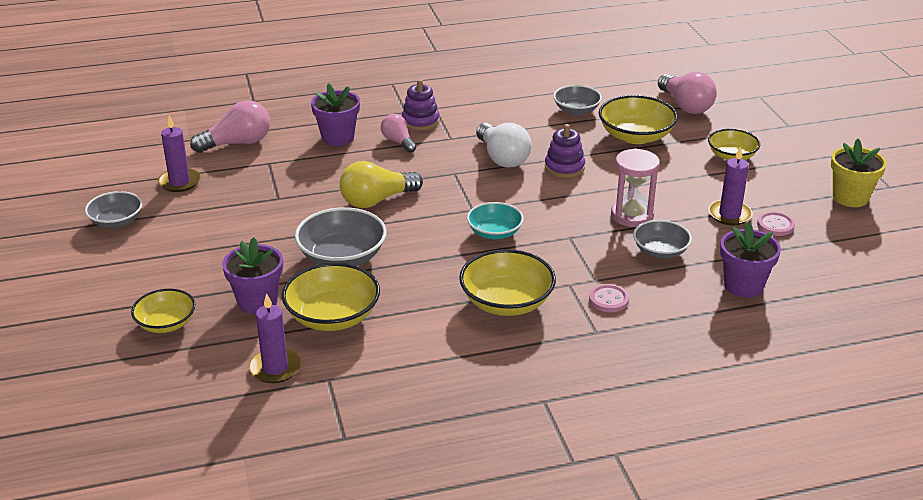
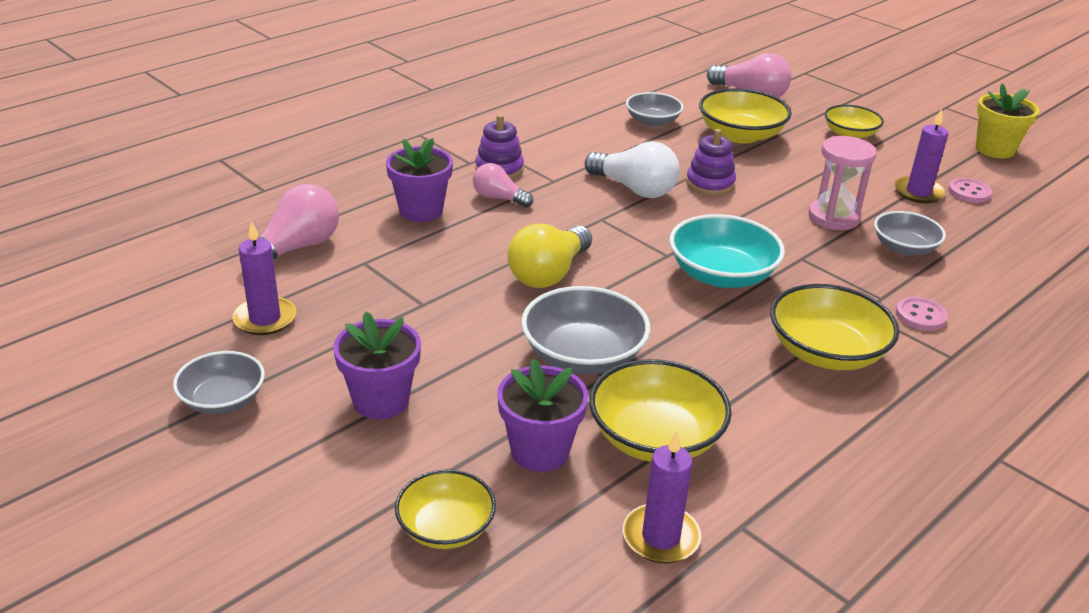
camera: 30 degrees left, 0 degrees up
(494, 233) = (721, 275): turquoise bowl -> turquoise bowl, size x1.56
(743, 286) = (1018, 261): purple flower pot -> purple flower pot (381, 401)

